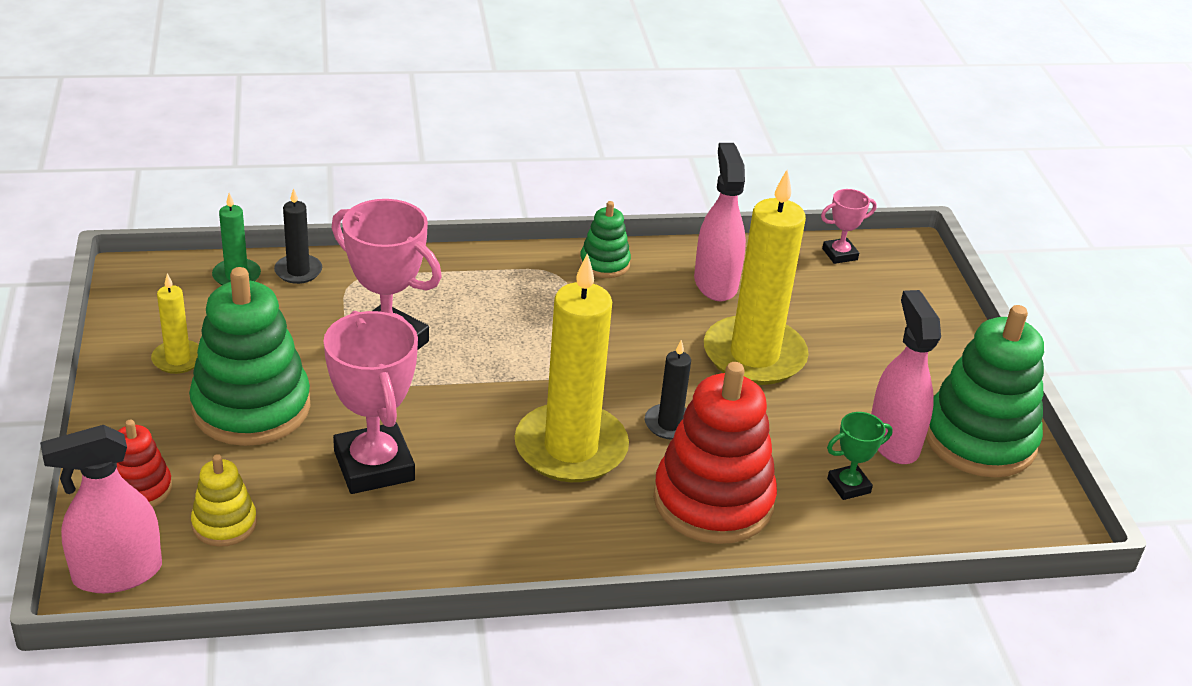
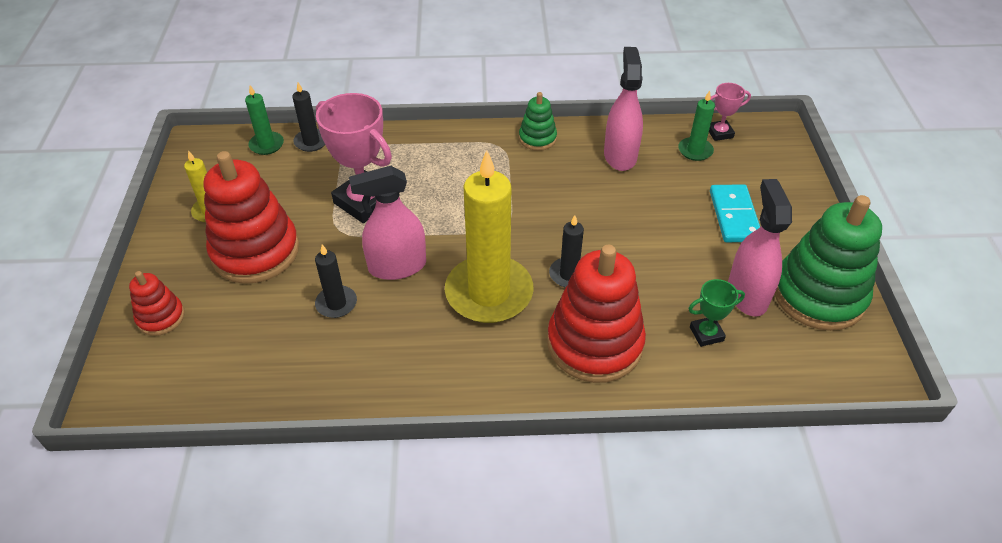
camera: 10 degrees right, 10 degrees up
(117, 573) = (128, 389): pink spray bottle -> pink spray bottle (397, 266)
(224, 524) = (216, 349): yellow stacking toy -> none
(251, 407) = (255, 251): green stacking toy -> red stacking toy
(374, 466) = (336, 303): pink trophy -> black candle
(754, 355) = (643, 217): yellow candle -> none
(811, 276) = (695, 151): none -> green candle
(868, 352) = (734, 216): none -> turquoise domino

